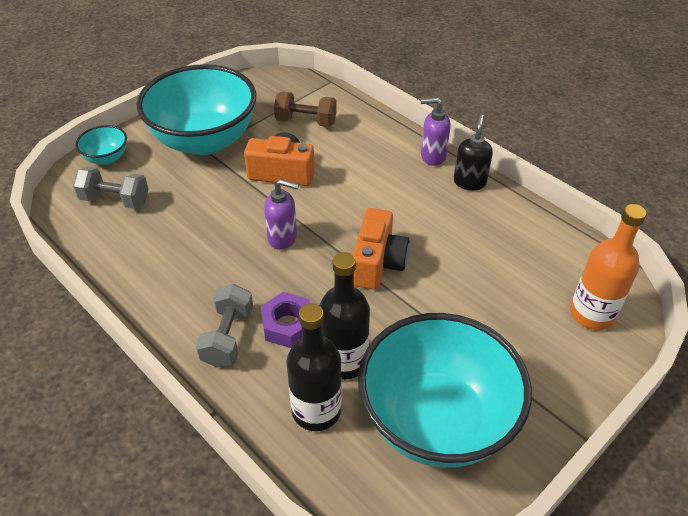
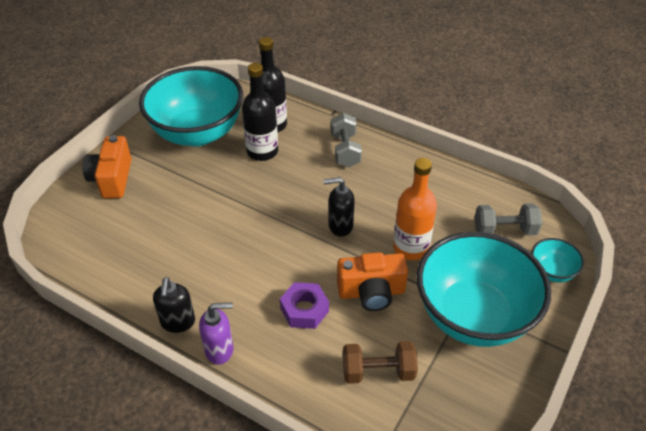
camera: 165 degrees right, 0 degrees up
(283, 238) = (340, 226): purple soap dispenser -> black soap dispenser
(288, 325) = (308, 164): purple nut -> purple nut (304, 310)
(377, 263) = (254, 220): orange camera -> orange camera (112, 179)
(591, 314) = (82, 214): orange bottle -> orange bottle (411, 248)

